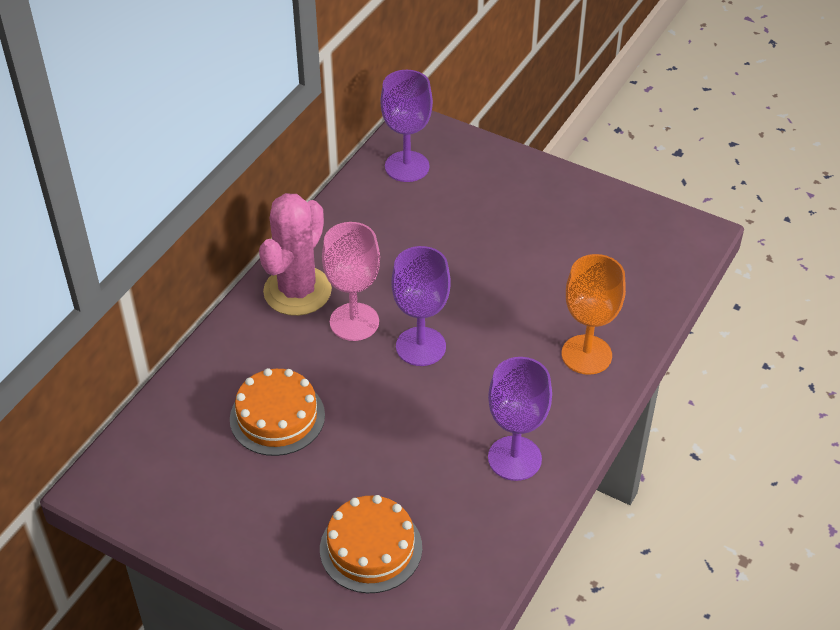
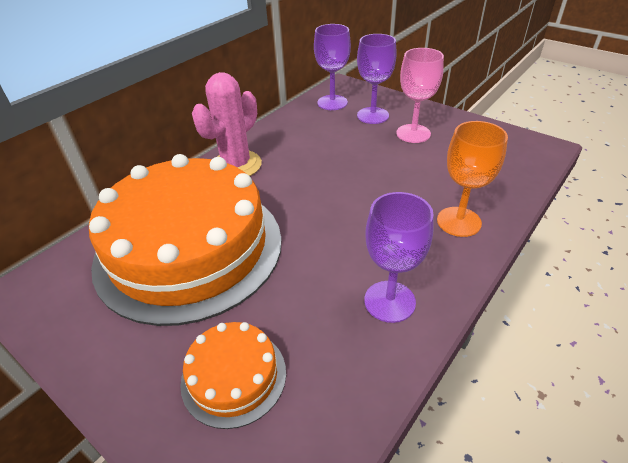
camera: 10 degrees right, 5 degrees down
(277, 417) = (189, 248): orange cake -> orange cake, size x2.29
(354, 322) = (272, 187): pink goblet -> pink goblet (413, 133)
(420, 346) = (320, 206): purple goblet -> purple goblet (372, 115)

